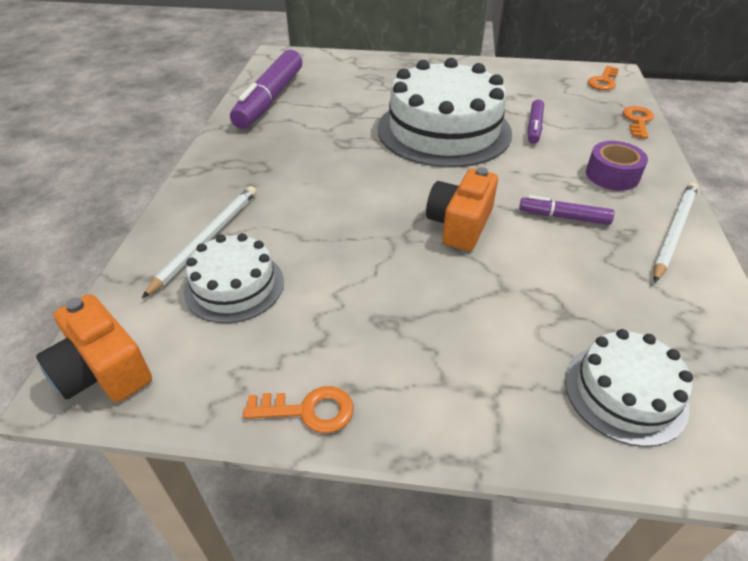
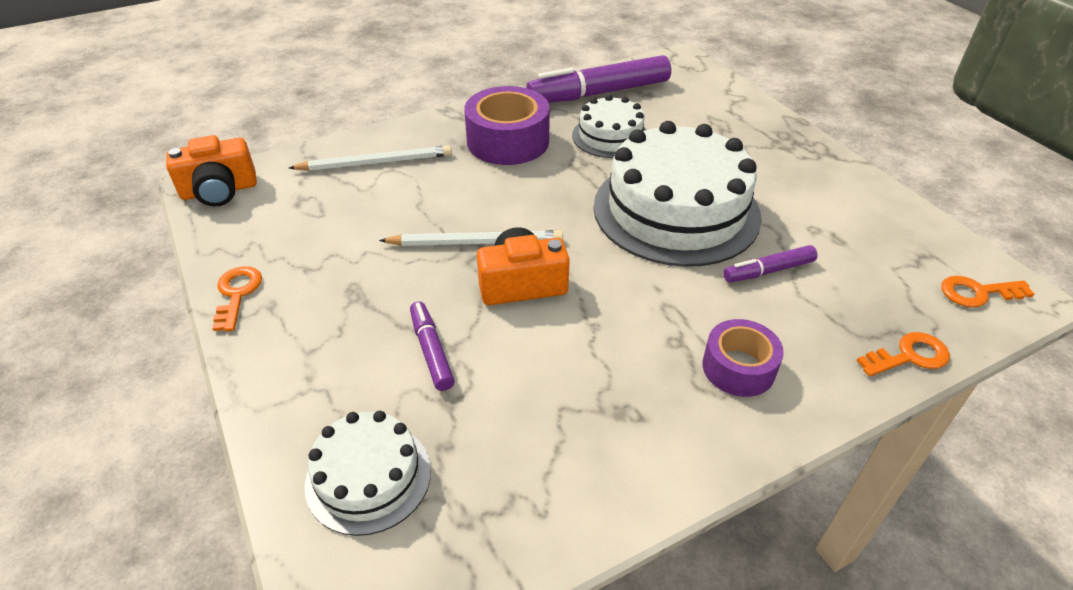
camera: 55 degrees right, 0 degrees up
(103, 370) = (219, 191): orange camera -> orange camera turned 120 degrees counterclockwise
(234, 286) = (335, 200): white cake -> white cake (610, 136)
(274, 160) = (508, 141): none -> purple tape
(308, 410) = (237, 294): orange key -> orange key turned 150 degrees counterclockwise
(564, 217) = (607, 352): purple marker -> purple marker (431, 351)
(674, 231) = (674, 455): white pencil -> white pencil (476, 242)

